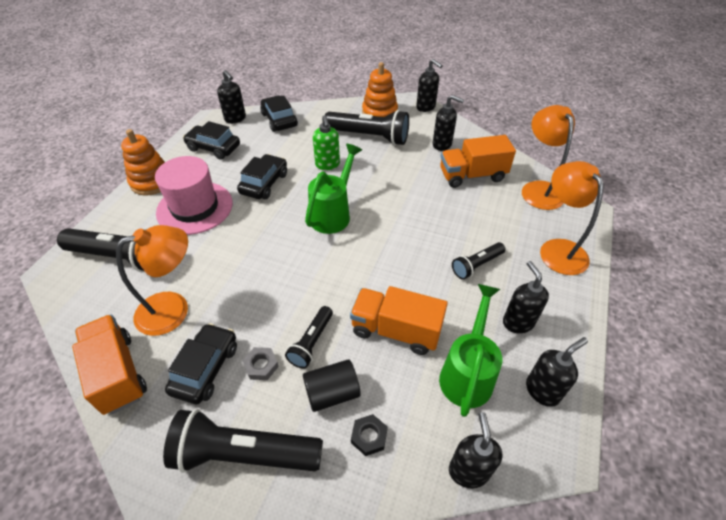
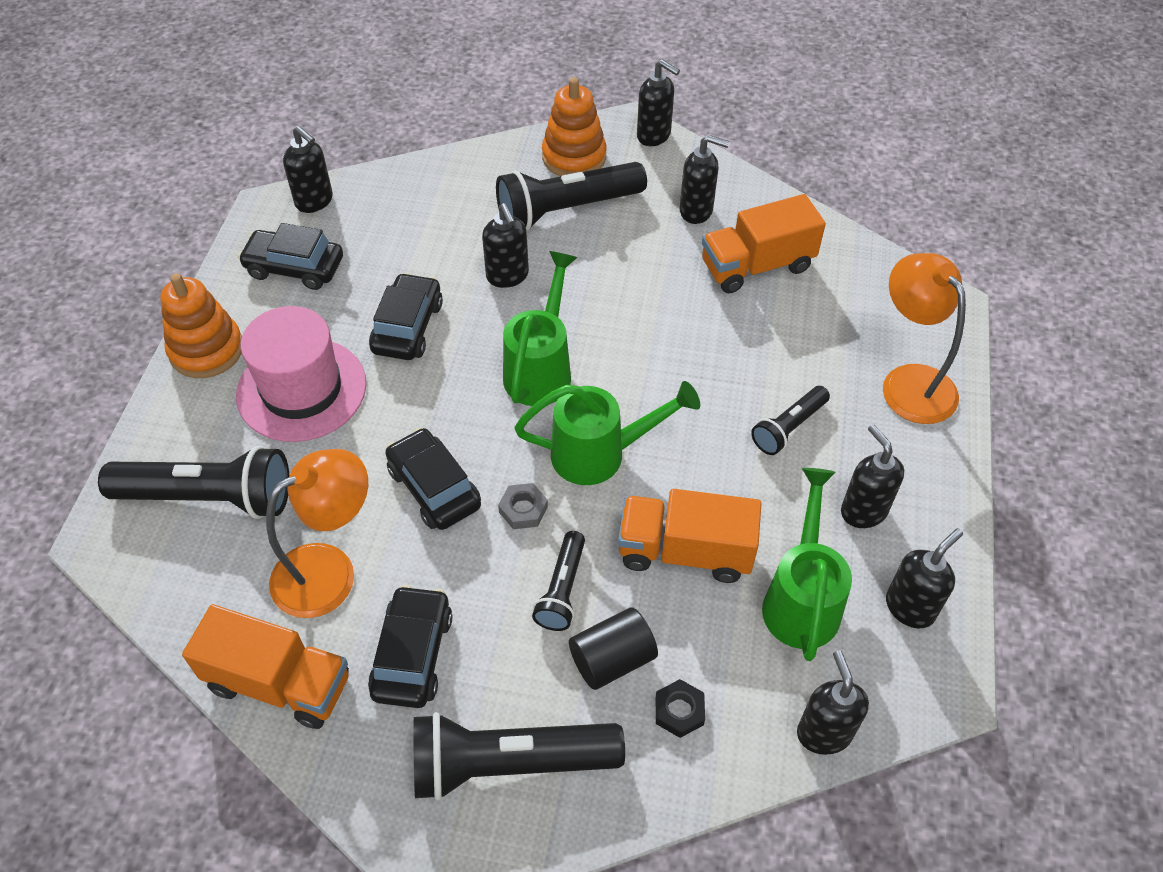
camera: 10 degrees left, 5 degrees up
(118, 373) = (279, 683): orange truck -> orange truck turned 150 degrees clockwise
(261, 365) = (496, 636): grey nut -> grey nut (523, 509)
(279, 120) = (396, 194): black car -> black car (434, 488)
(327, 165) = (507, 276): green soap dispenser -> black soap dispenser
(356, 265) = (600, 454): none -> green watering can
(369, 136) = (567, 210): black flashlight -> black flashlight turned 150 degrees clockwise
(538, 189) = (868, 278): orange lamp -> none

